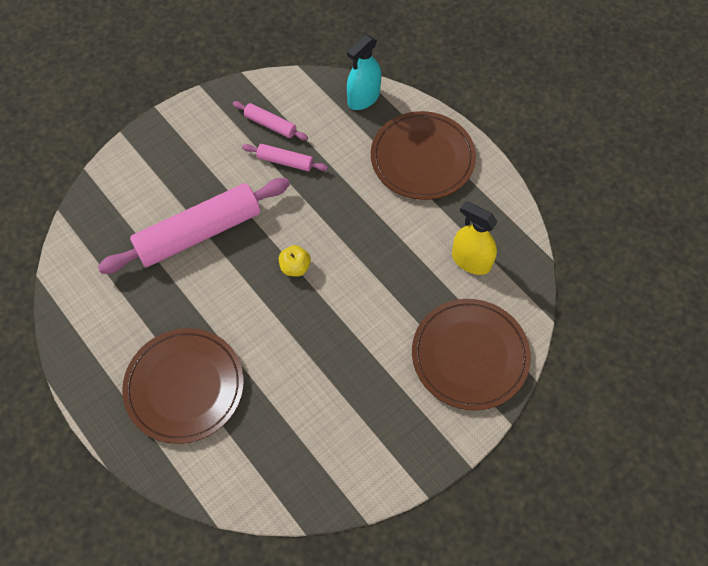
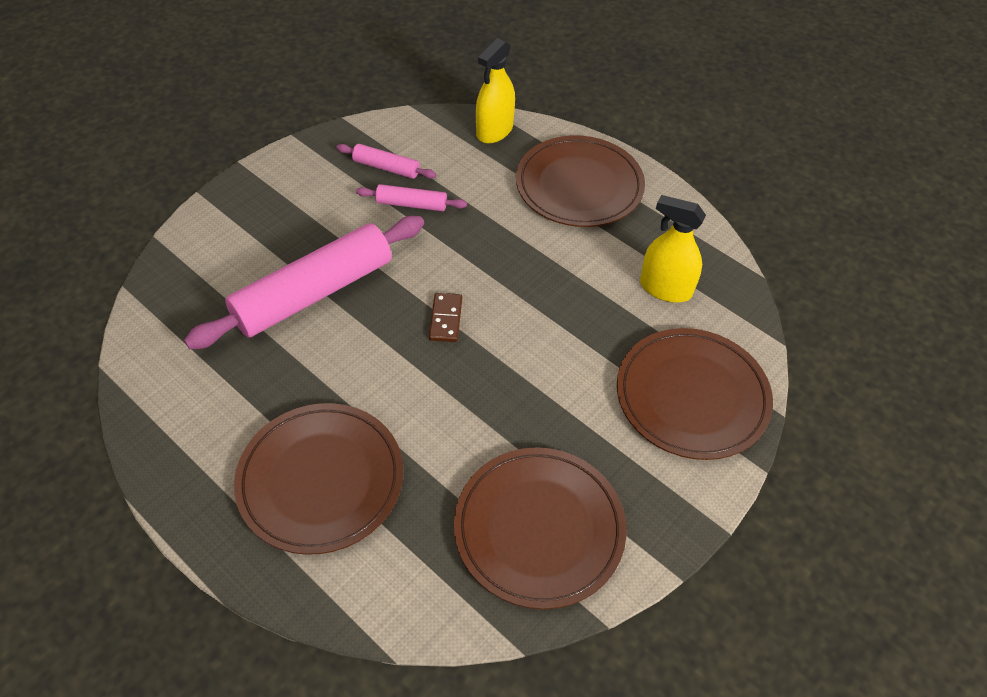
camera: 10 degrees left, 10 degrees down
(295, 267) = (446, 319): yellow apple -> brown domino
(333, 445) = (539, 528): none -> brown plate
(363, 98) = (494, 131): turquoise spray bottle -> yellow spray bottle

